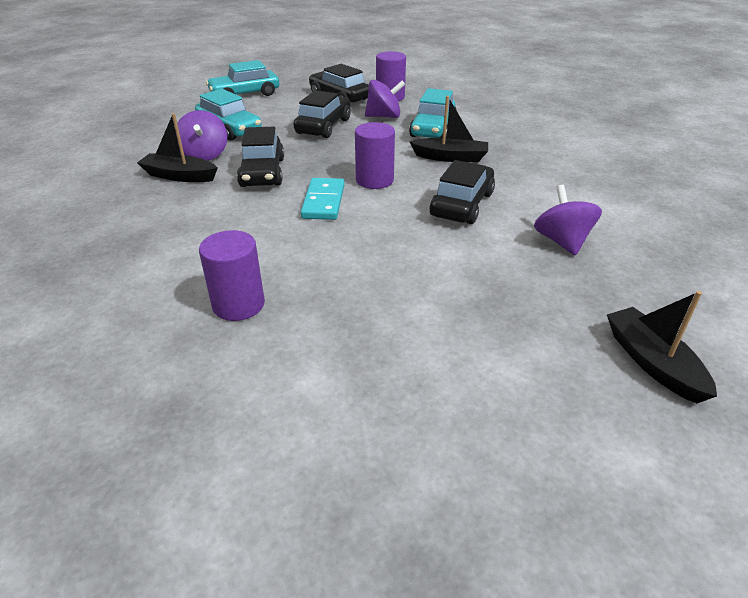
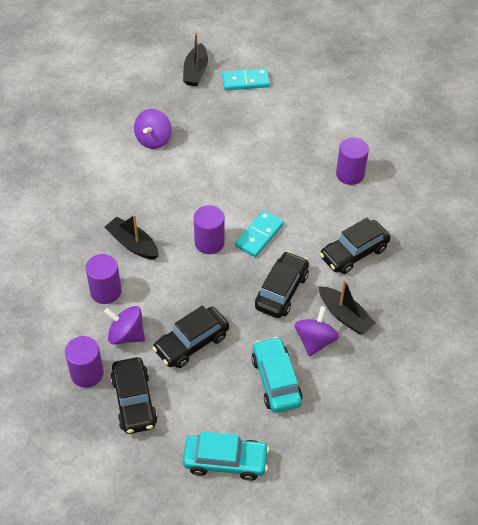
camera: 150 degrees left, 15 degrees up
(433, 129) = (106, 291): turquoise car -> purple cylinder
(462, 204) = (176, 192): black car -> black car (354, 253)
(550, 386) = (245, 81): none -> turquoise domino

